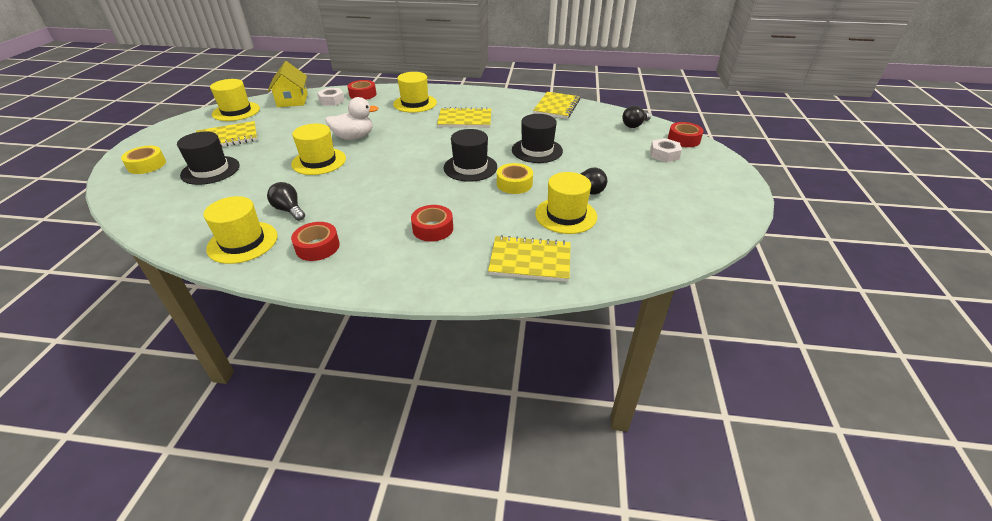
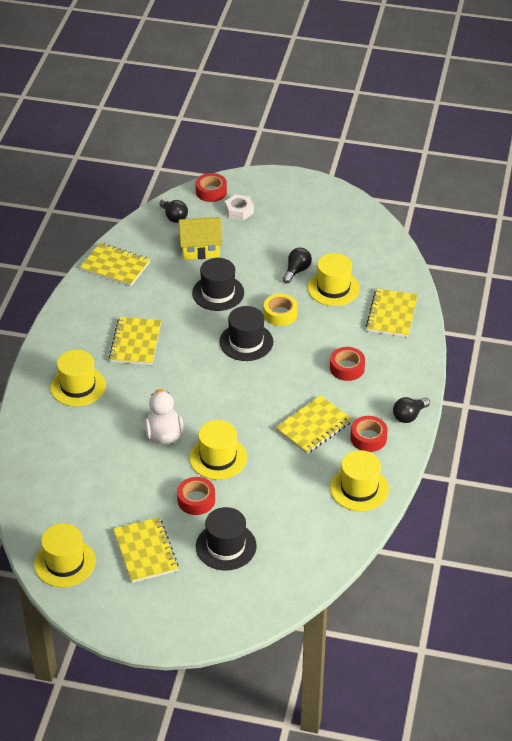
camera: 85 degrees left, 5 degrees up
(147, 165) = (205, 609): yellow tape -> none
(289, 210) = (310, 466): black light bulb -> black light bulb (409, 416)
(292, 100) = (38, 509): yellow house -> yellow house (200, 248)
(332, 101) = (50, 468): white nut -> none
(345, 210) = (313, 426): none -> yellow notebook
(363, 94) = (36, 438): red tape -> red tape (196, 500)

